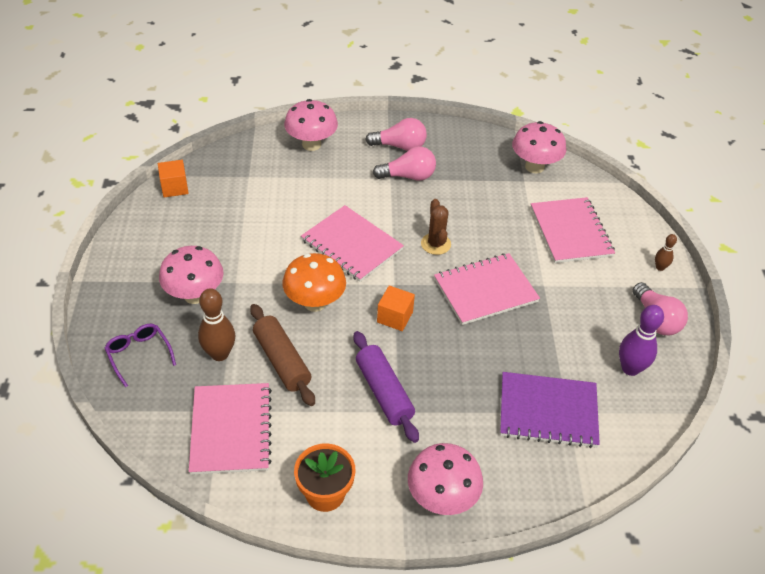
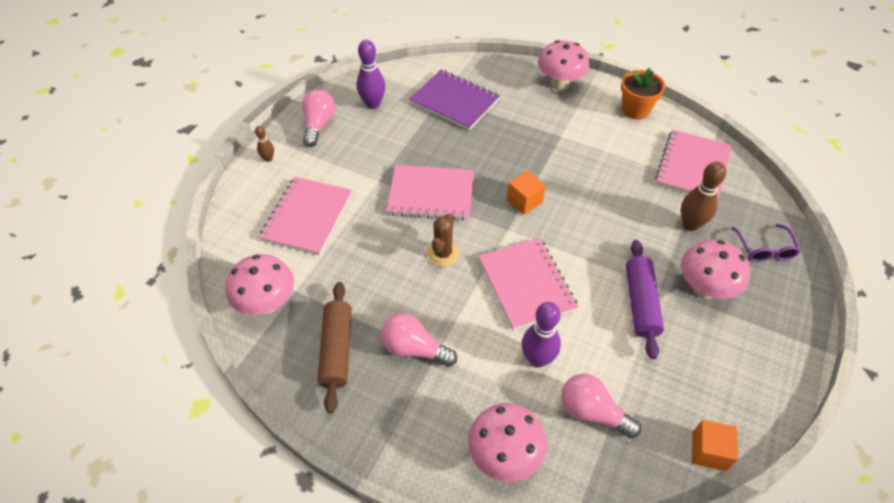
camera: 150 degrees left, 5 degrees up
(282, 361) = (637, 200): brown rolling pin -> brown rolling pin (337, 350)
(315, 303) = (589, 239): orange mushroom -> none
(316, 199) = (537, 359): none -> purple bowling pin
(384, 392) = (564, 151): purple rolling pin -> purple rolling pin (640, 303)
(400, 146) = (393, 401): pink light bulb -> pink light bulb (592, 412)

